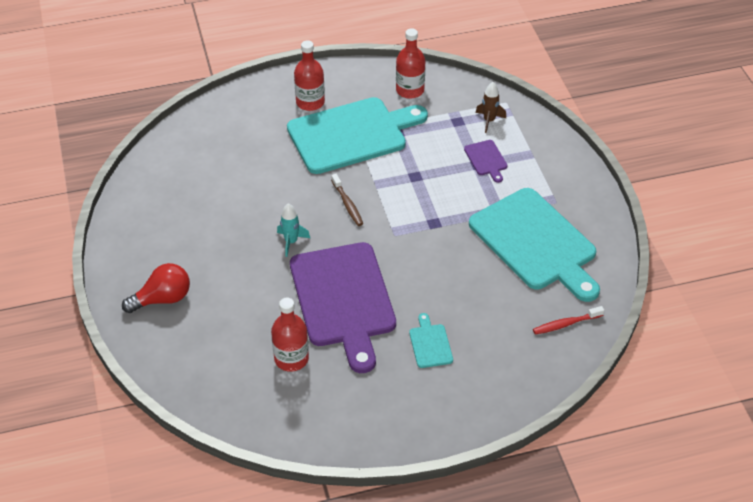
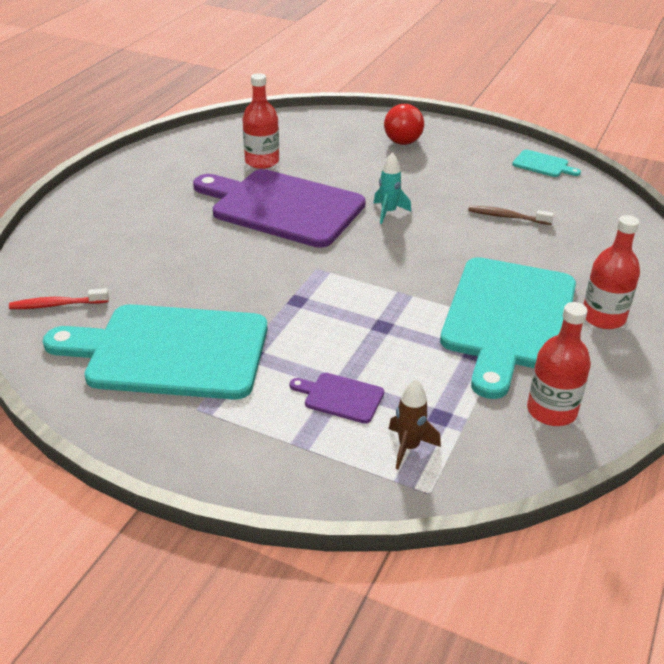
camera: 130 degrees right, 10 degrees down
(347, 204) = (397, 263): brown toothbrush -> brown toothbrush (507, 217)
(430, 344) = (169, 223): turquoise cutting board -> turquoise cutting board (542, 164)
(565, 324) = (56, 305): red toothbrush -> red toothbrush turned 120 degrees counterclockwise

